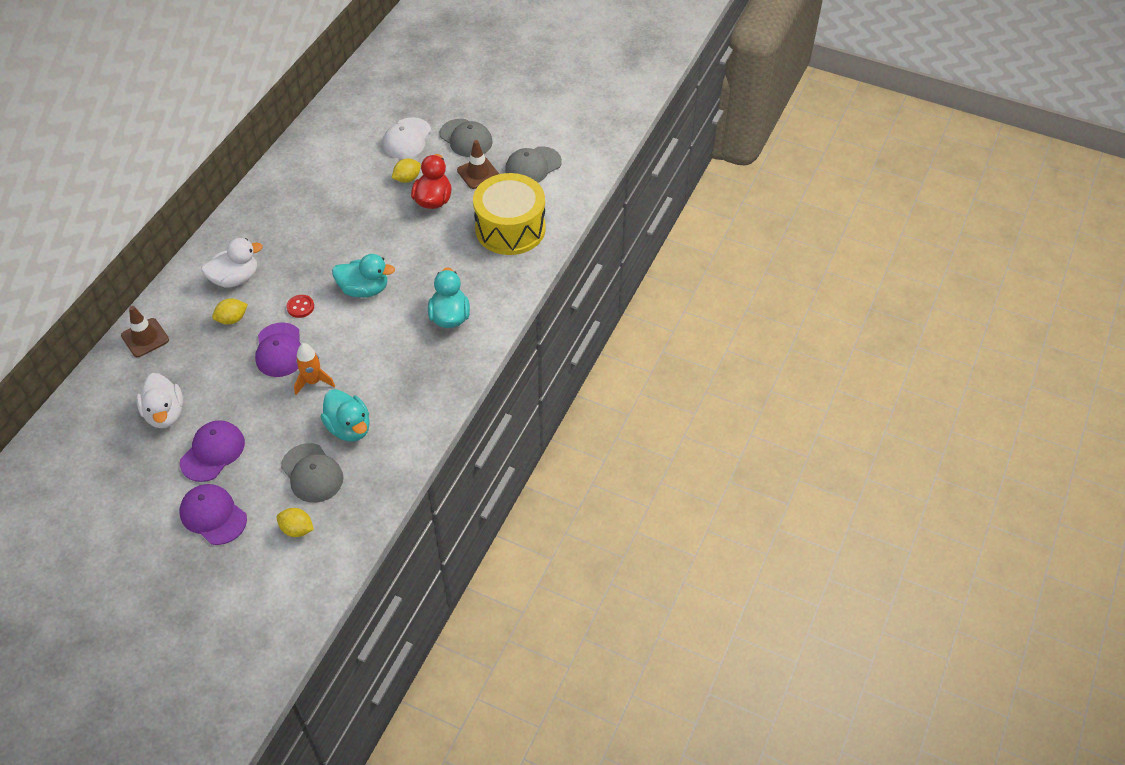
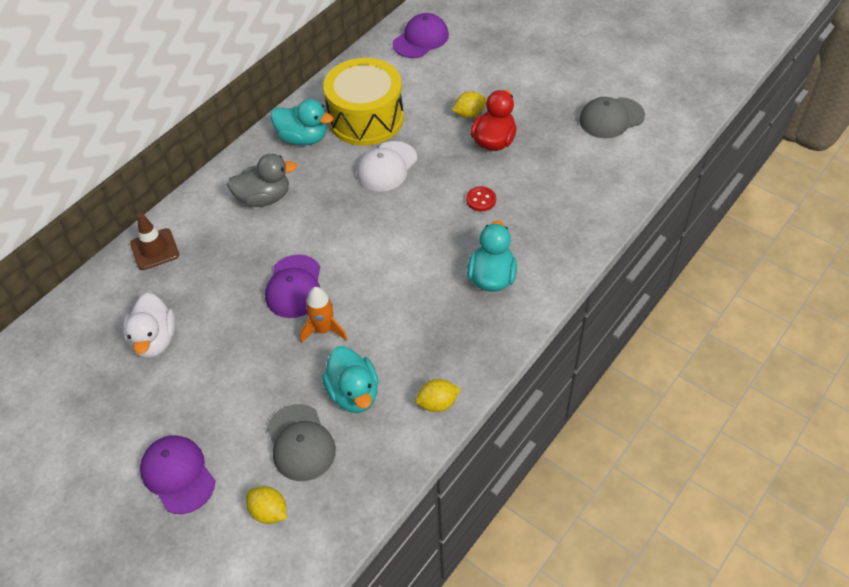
camera: 15 degrees right, 0 degrees up
(213, 452) = (195, 396): purple cap -> purple cap (421, 39)
(232, 319) = (251, 243): yellow lemon -> yellow lemon (437, 403)
(235, 278) = (264, 198): white duck -> grey duck
(300, 307) = (327, 240): red button -> red button (481, 200)
(364, 289) = (400, 231): turquoise duck -> turquoise duck (303, 138)
(407, 139) = (476, 71): white cap -> white cap (387, 167)
(466, 138) = (540, 79): grey cap -> none
(478, 173) = (548, 118): brown traffic cone -> none
(510, 228) = (576, 185): yellow drum -> yellow drum (366, 118)

